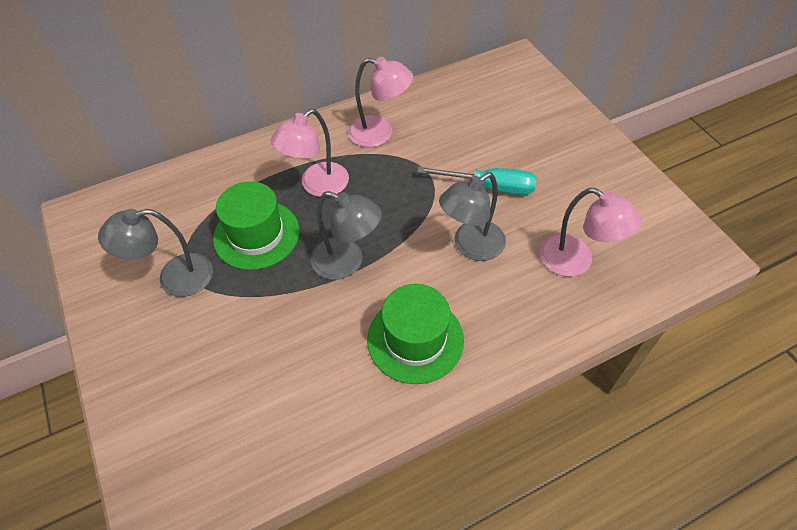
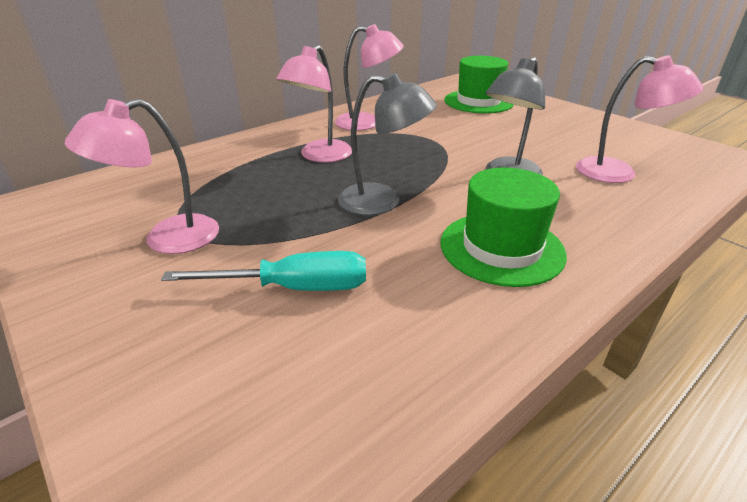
camera: 15 degrees left, 20 degrees down
(174, 278) = (167, 239): grey lamp -> pink lamp
(256, 235) = (265, 194): green hat -> green hat (478, 102)
(489, 187) = (495, 140): turquoise screwdriver -> turquoise screwdriver (293, 288)

